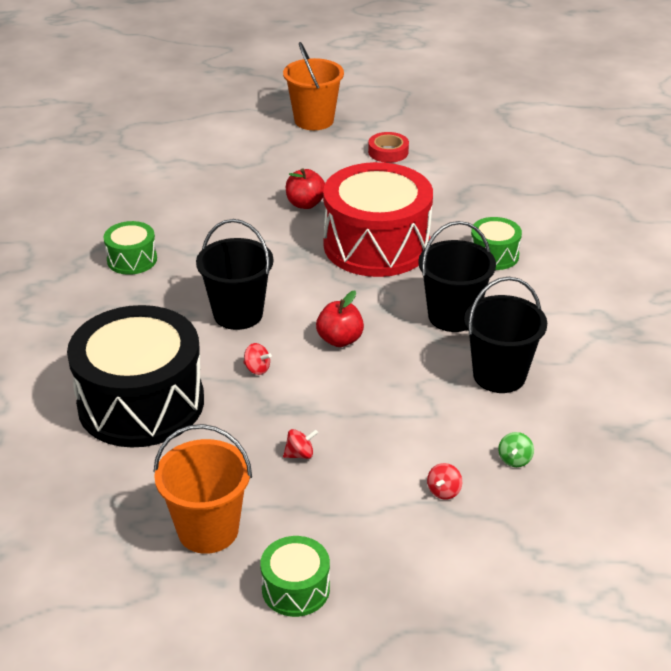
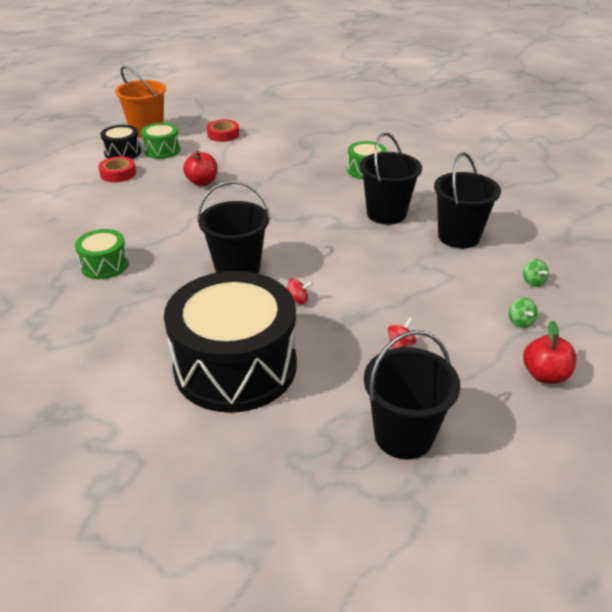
camera: 35 degrees left, 0 degrees up
(208, 530) = (403, 435): orange bucket -> black bucket
(236, 163) = (118, 173): none -> red tape
(264, 139) = (123, 152): none -> black drum
(295, 589) = (518, 442): green drum -> green drum (162, 150)
(340, 340) = (332, 257): red apple -> red apple (544, 375)
(376, 245) = (283, 190): red drum -> none
(444, 491) = (520, 322): red spinning top -> green spinning top

